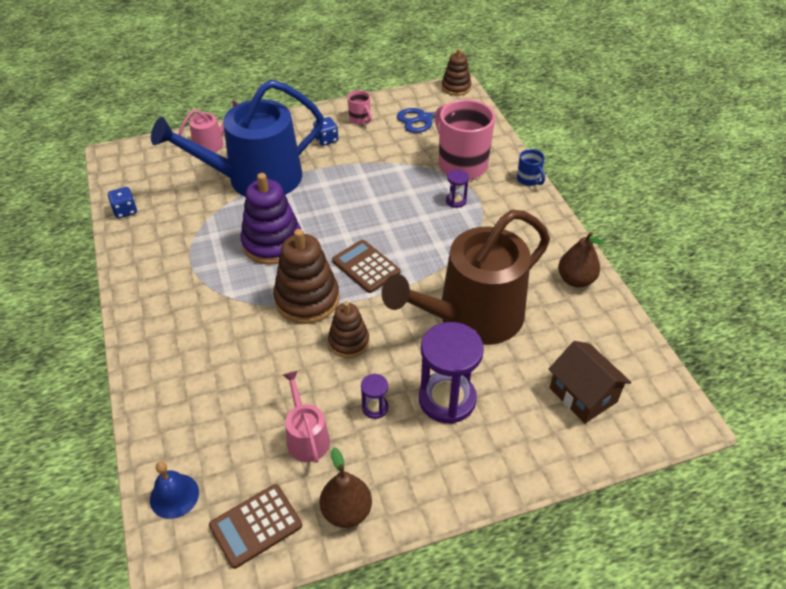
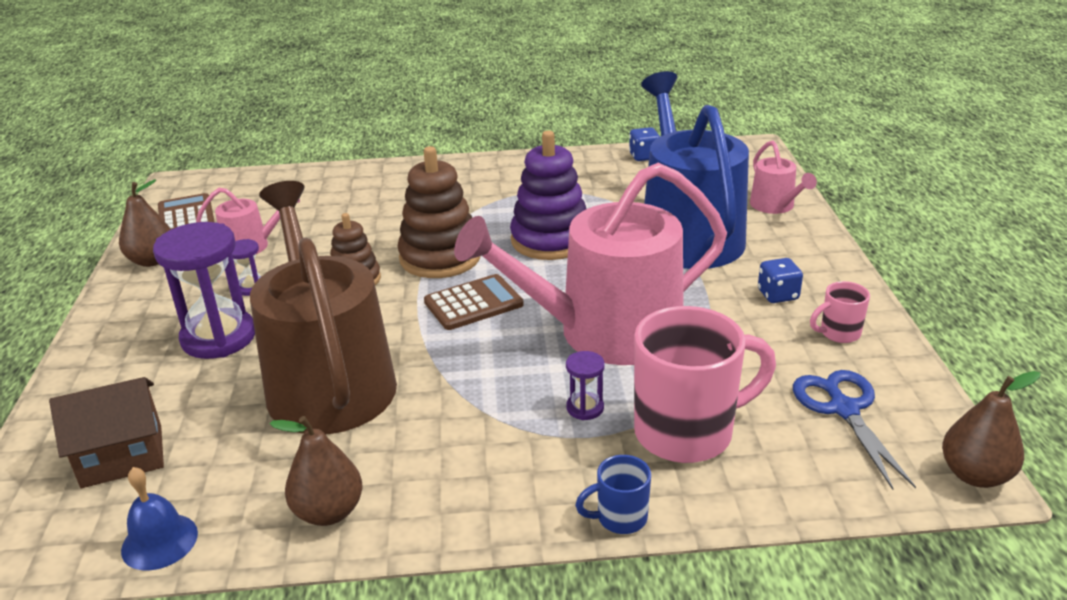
camera: 105 degrees right, 15 degrees down
(174, 496) = (252, 184): blue bell -> blue bell (159, 541)
(383, 202) = (606, 332): none -> pink watering can
(456, 87) = (975, 475): brown stacking toy -> brown pear

